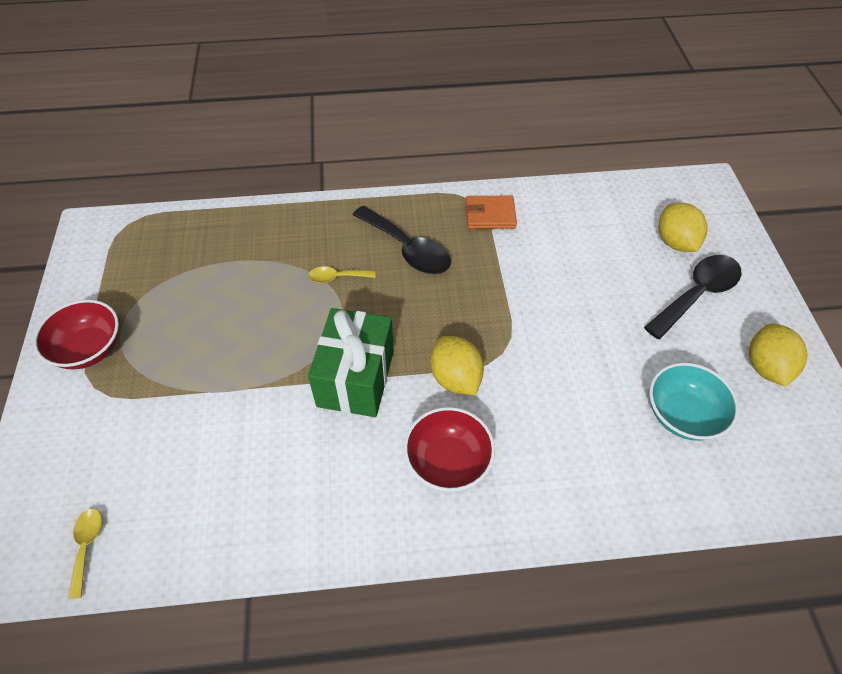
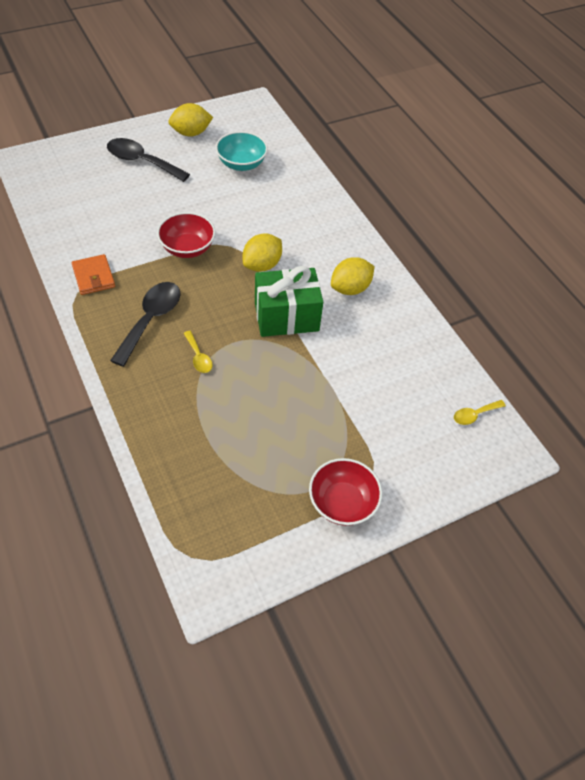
camera: 115 degrees left, 0 degrees up
(448, 461) = (323, 256): red bowl -> red bowl (187, 248)
(675, 242) = (93, 173): yellow lemon -> yellow lemon (350, 288)

